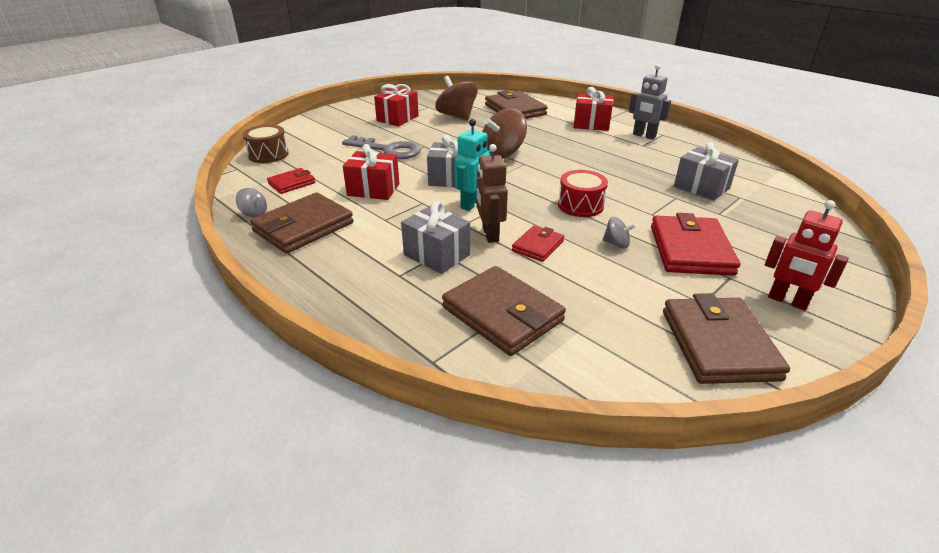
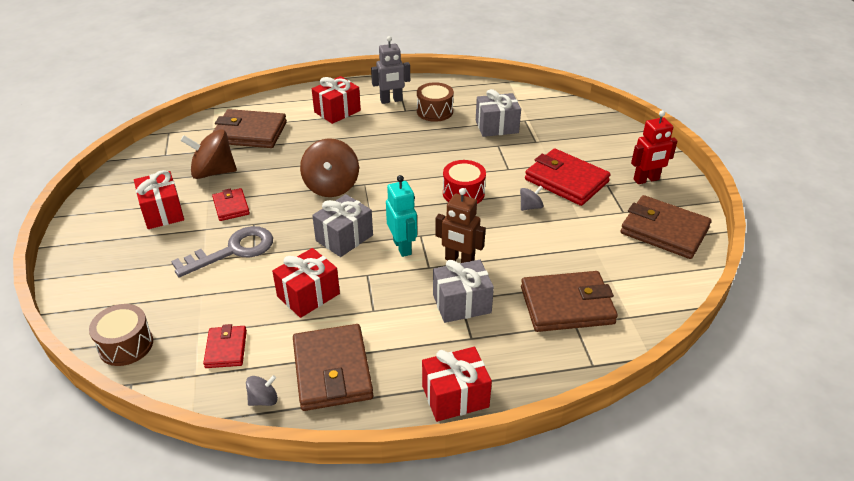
camera: 55 degrees left, 5 degrees up
(320, 292) = (455, 396): none -> red gift
(537, 246) = (498, 245): red wallet -> red wallet (231, 207)
(665, 155) = (434, 111): none -> brown drum

